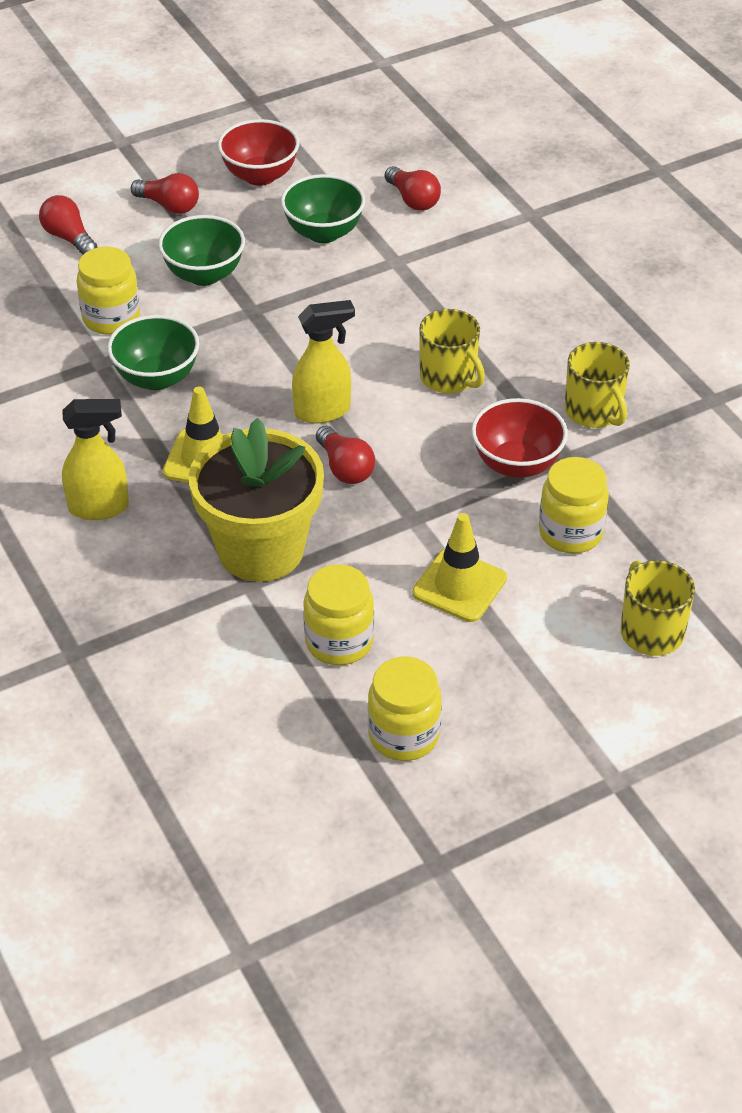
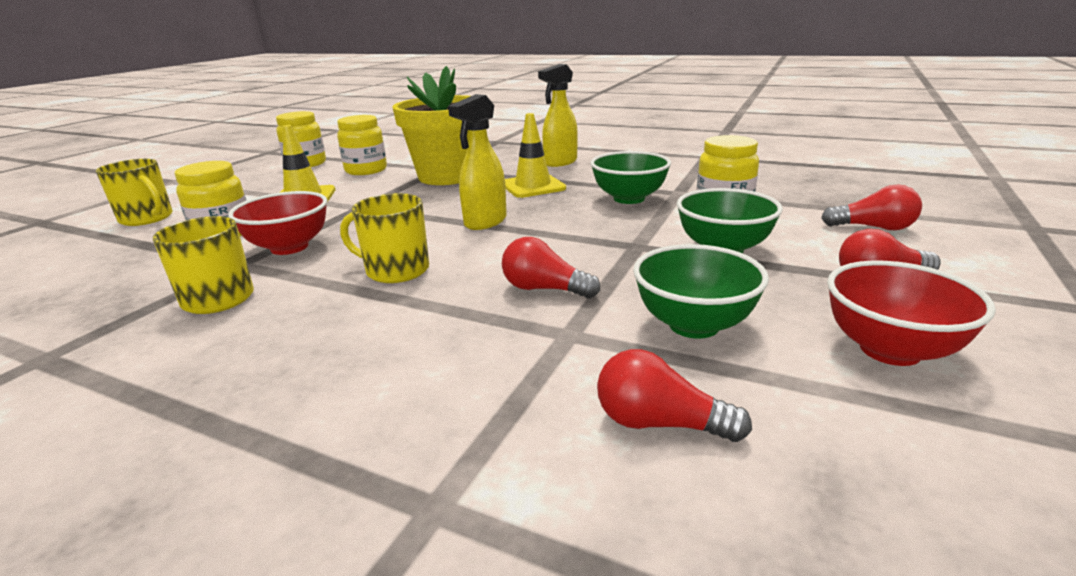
camera: 145 degrees right, 20 degrees down
(345, 468) = (433, 208): red light bulb -> red light bulb (544, 289)

